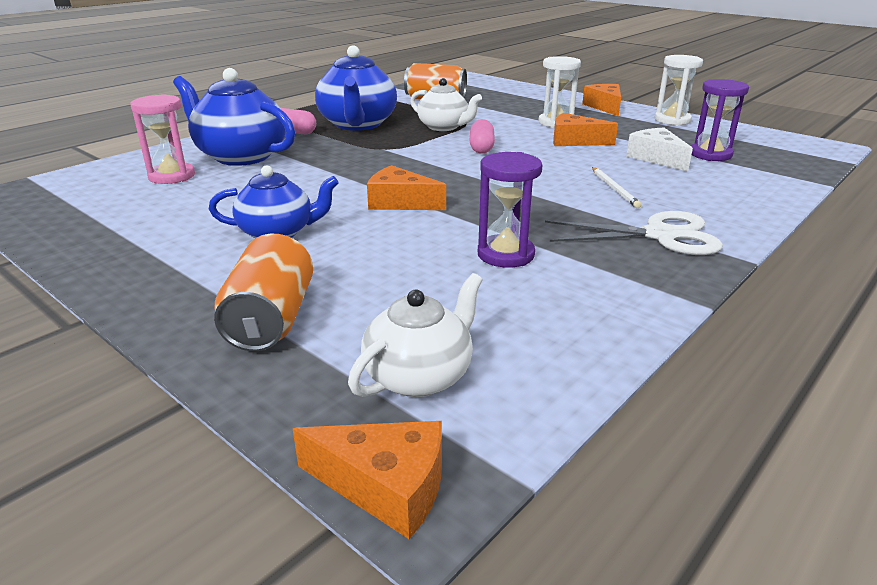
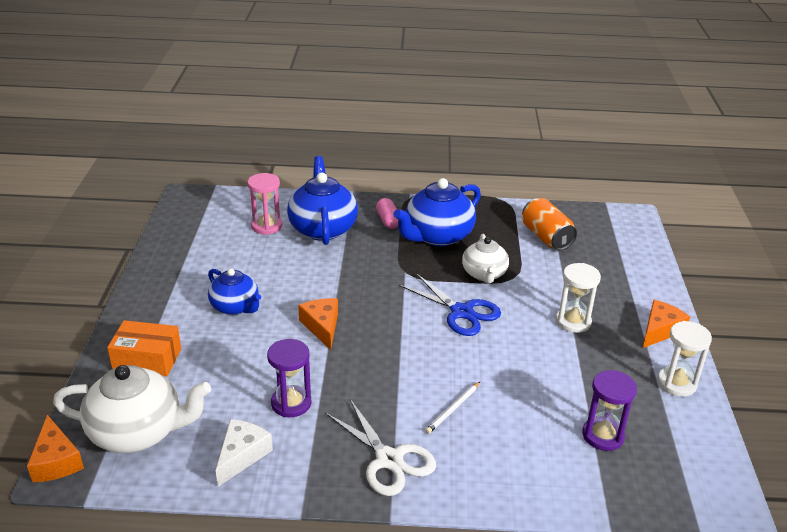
camera: 50 degrees right, 5 degrees up
(271, 320) = (147, 359): orange can -> orange box
(419, 376) = (138, 432): white teapot -> white teapot, size x1.59
(481, 148) = (461, 312): pink capsule -> blue scissors
(574, 141) = (538, 350): orange cheese -> none
(656, 158) = (552, 407): white cheese -> white cheese (242, 455)

